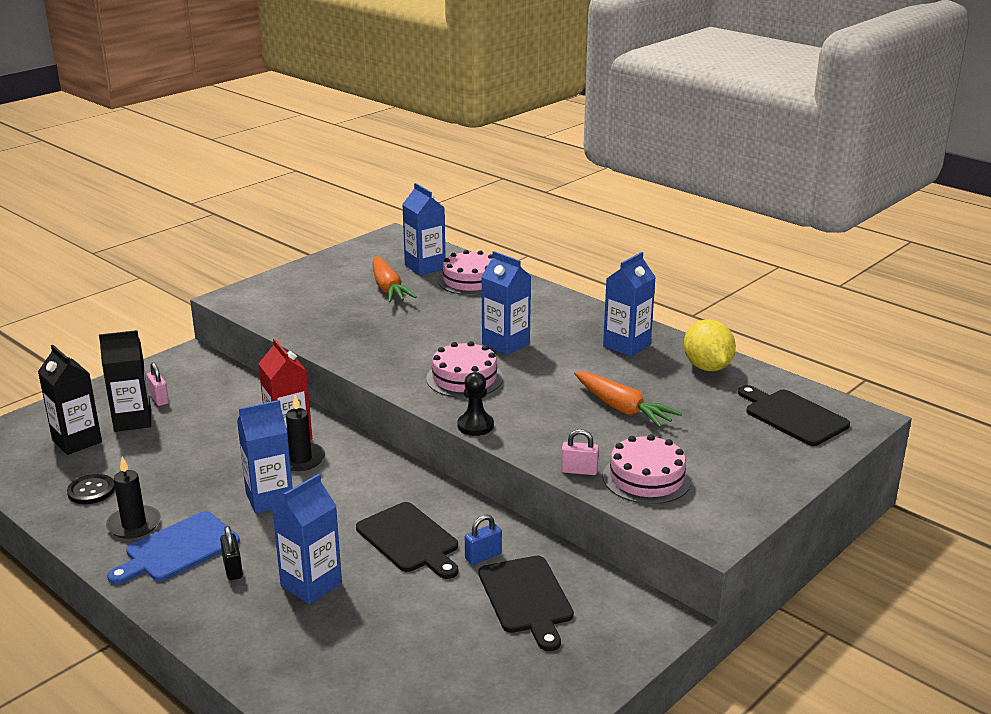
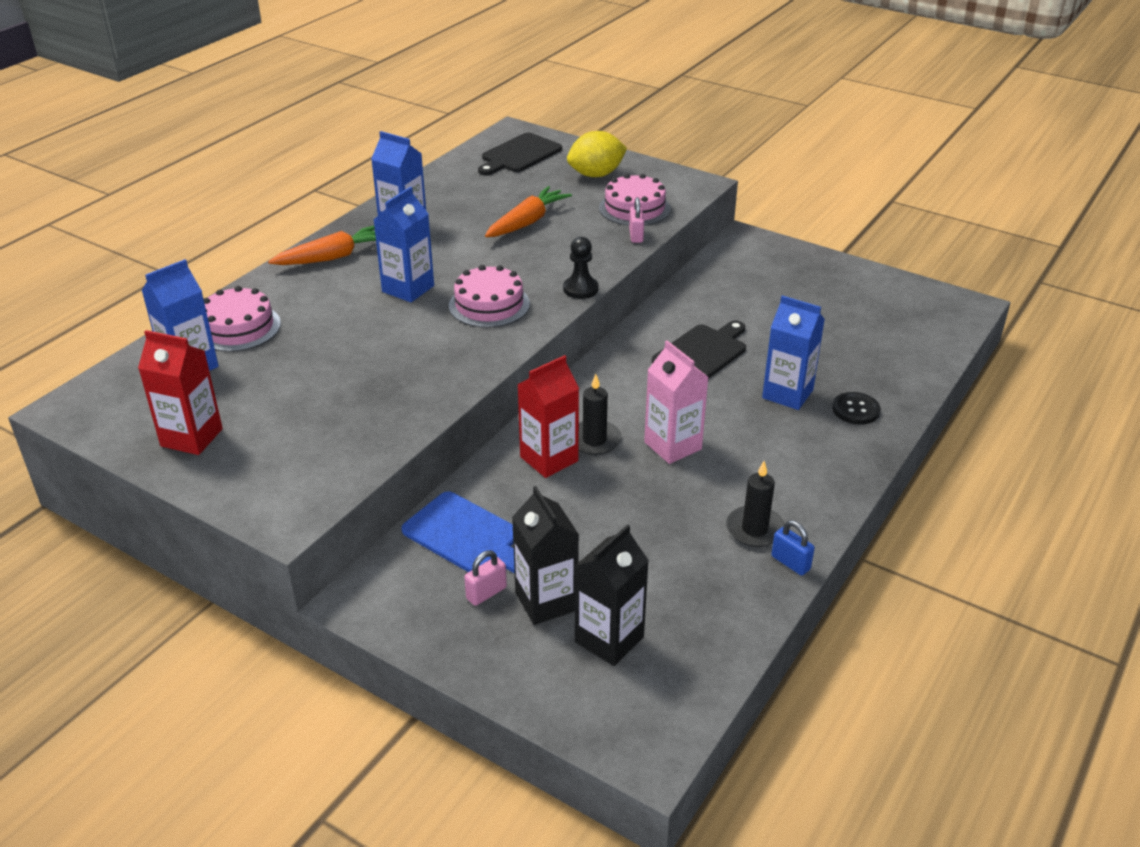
camera: 100 degrees left, 10 degrees up
(91, 491) = (709, 585): black button -> black button (855, 410)
(178, 549) = (778, 485): blue cutting board -> blue cutting board (466, 535)
(233, 569) = (790, 443): black padlock -> none
(269, 499) = (672, 446): blue carton -> pink carton
(338, 270) = (191, 437): none -> red carton
(388, 288) = (259, 385): orange carrot -> orange carrot (333, 257)
(483, 556) = (707, 314): blue padlock -> blue padlock (790, 563)
(527, 598) = (749, 291): black cutting board -> none
(707, 367) = (441, 187): yellow lemon -> yellow lemon (596, 175)

